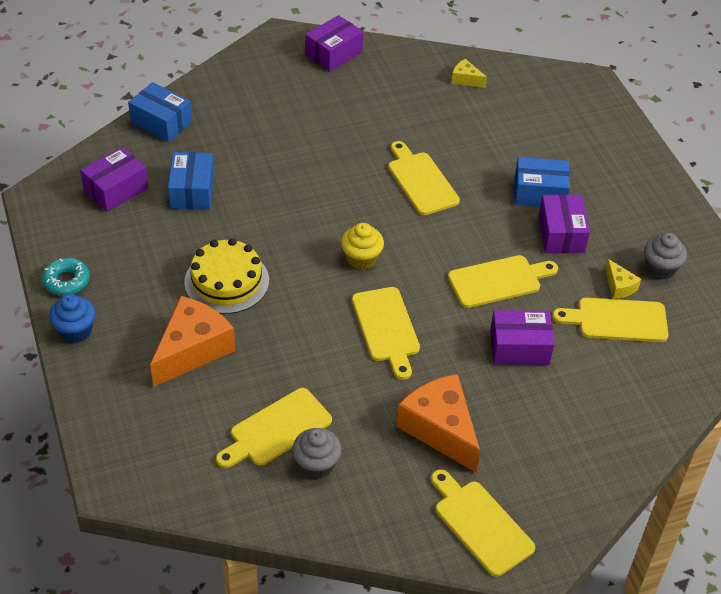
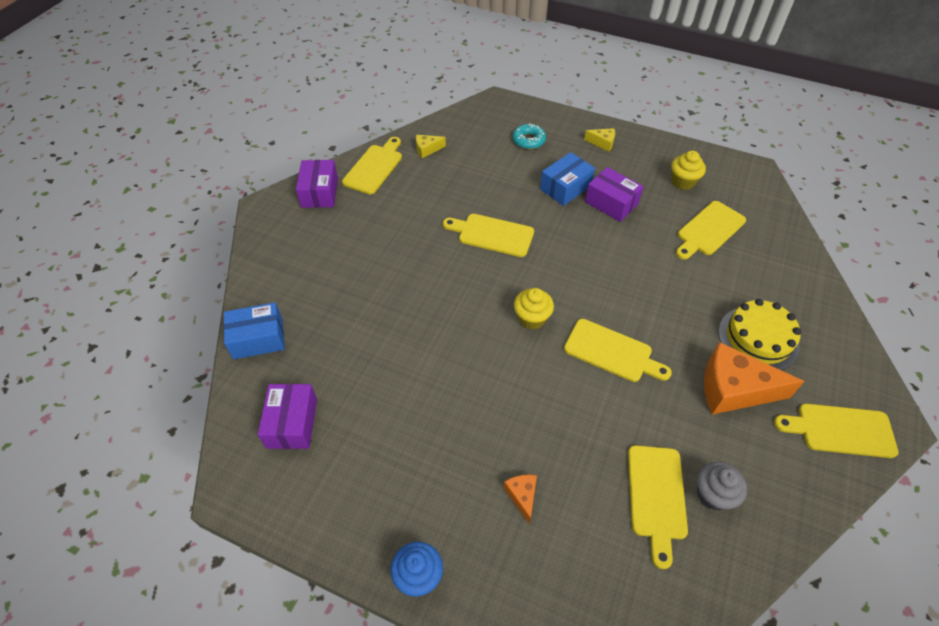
camera: 45 degrees left, 5 degrees up
(66, 281) = (354, 540): turquoise donut -> turquoise donut (528, 140)
(192, 191) = (353, 372): blue box -> none
(192, 349) = (522, 496): orange cheese -> orange cheese, size x0.47
(226, 281) = (472, 418): yellow cake -> yellow cake (758, 338)
(498, 281) = (623, 261): yellow cutting board -> yellow cutting board (374, 167)
(519, 347) = (692, 293): purple box -> none
(619, 286) = (681, 209): yellow cheese -> yellow cheese (602, 143)
(660, 269) = (683, 182): grey cupcake -> yellow cupcake

